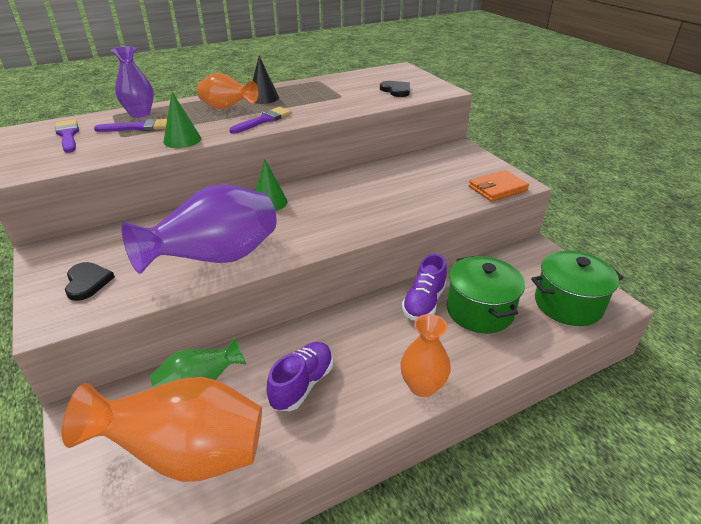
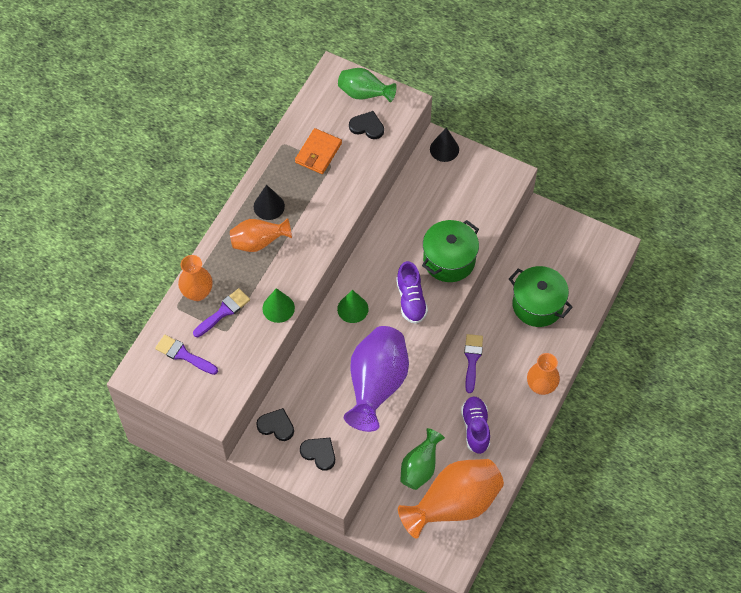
camera: 35 degrees left, 25 degrees up
(89, 243) = (276, 426): none -> black heart
(140, 114) = (197, 293): purple vase -> orange vase
(264, 120) = (308, 243): purple brush -> purple brush (472, 359)
(413, 79) = (364, 94): none -> green vase
(424, 302) = (499, 319): purple shoe -> purple shoe (411, 300)
(464, 152) = (444, 149): none -> black cone
(497, 188) = (500, 191): orange wallet -> orange wallet (318, 153)
(568, 304) = (587, 264): green pot -> green pot (449, 260)

